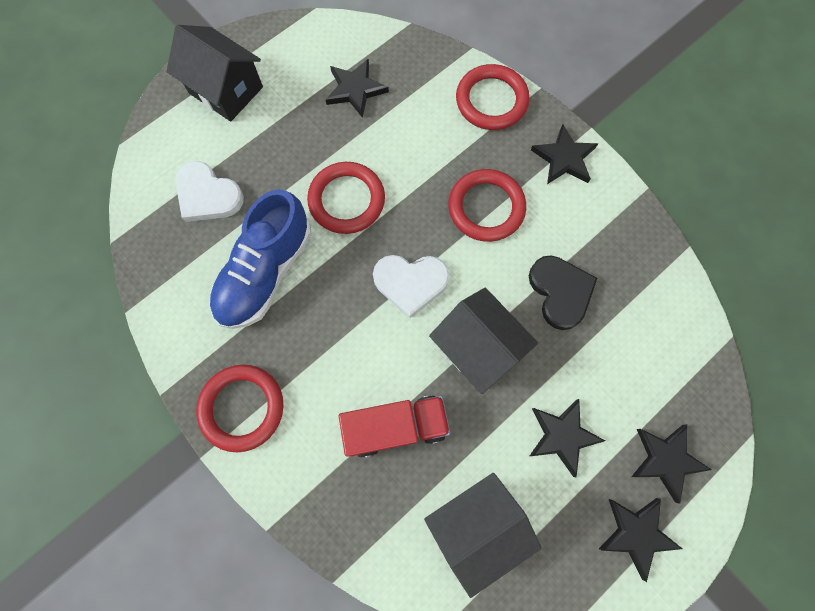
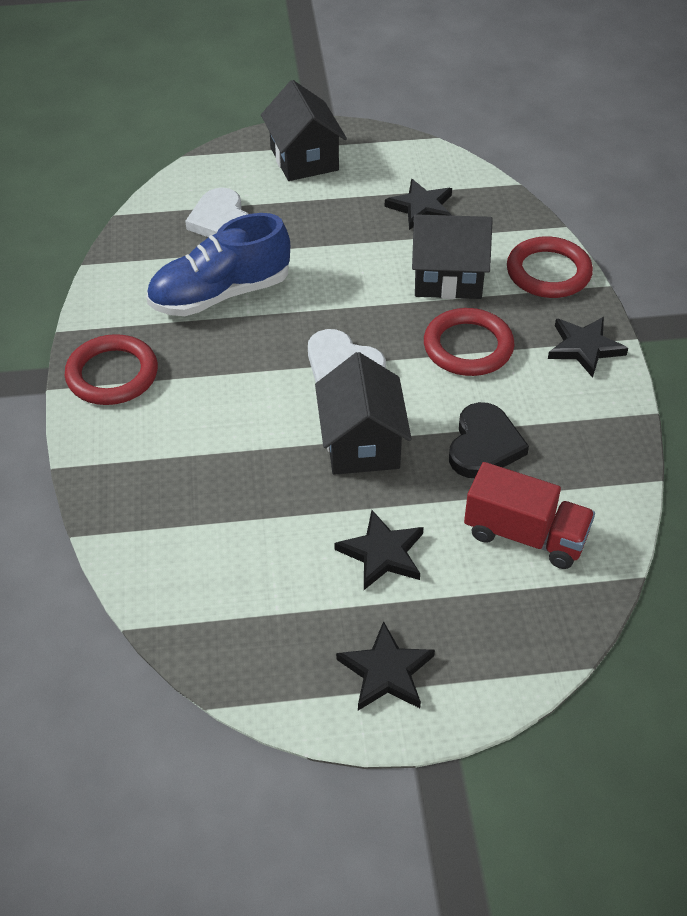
camera: 35 degrees right, 25 degrees down
(346, 200) = (339, 280): red ring -> none
(395, 427) = (230, 459): red truck -> red truck (525, 535)
(476, 527) = (234, 572): black house -> black house (448, 278)
(666, 460) = (473, 633): black star -> none

